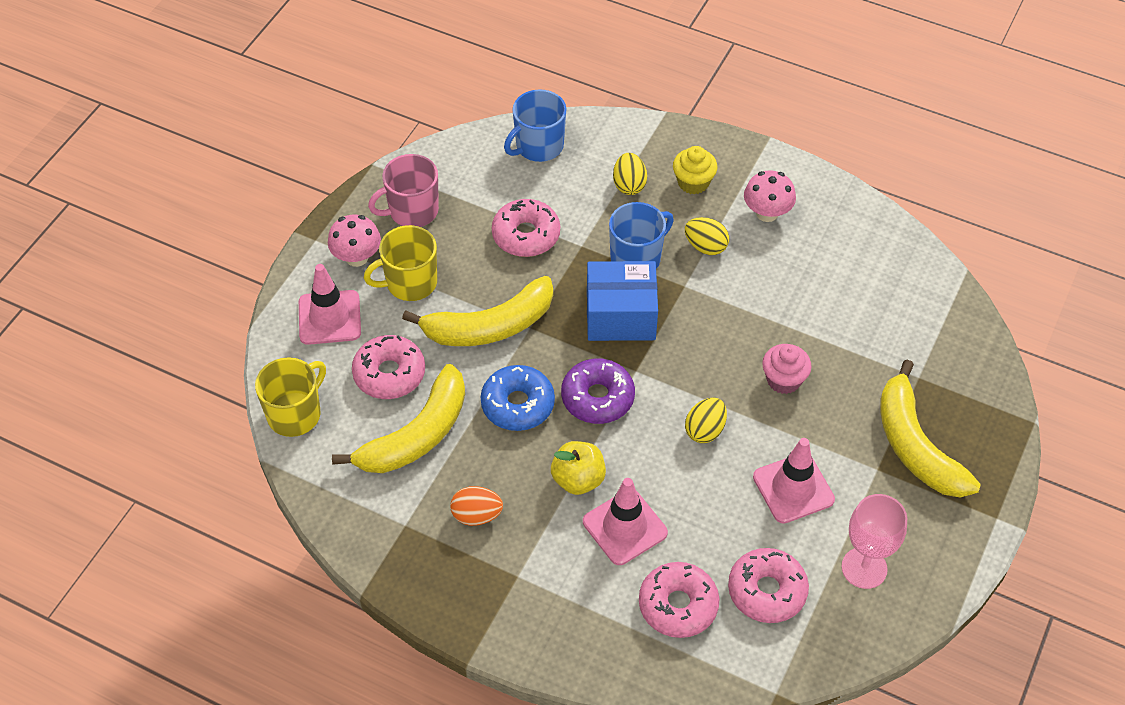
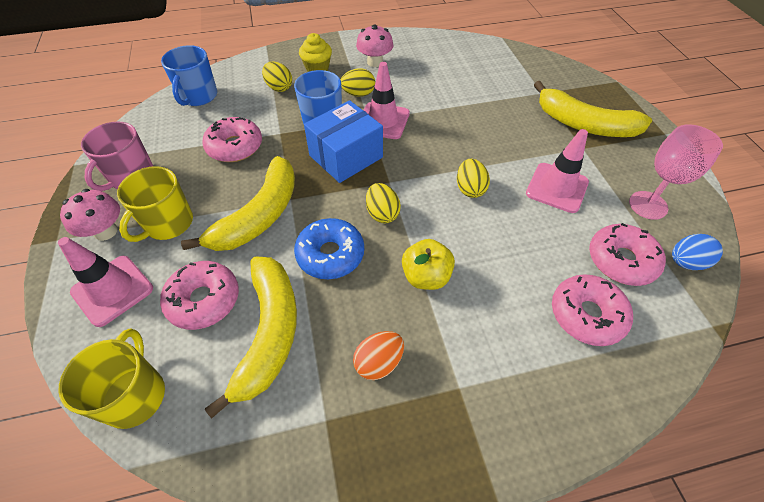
camera: 40 degrees left, 0 degrees up
(597, 398) = (382, 213): purple donut -> yellow egg
(625, 527) = (492, 286): pink traffic cone -> pink traffic cone (383, 121)
(783, 380) = (480, 134): pink cupcake -> none
(826, 636) = (685, 262): none -> blue egg

